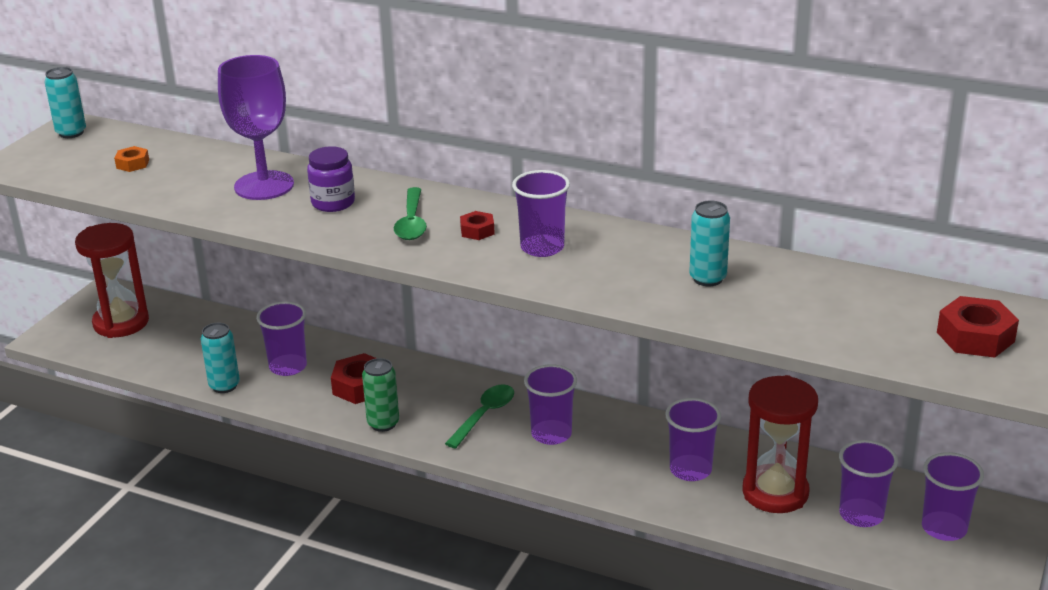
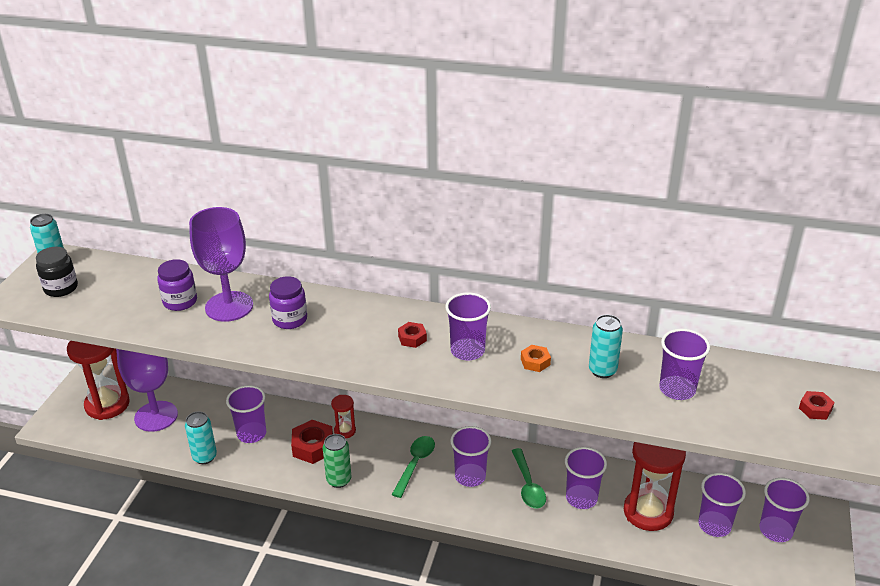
camera: 10 degrees left, 5 degrees up
(72, 156) = (61, 288): none -> black jar
(132, 164) = (114, 292): orange nut -> orange nut (535, 362)
(176, 339) = (156, 416): none -> purple goblet
(207, 177) = (180, 302): none -> purple jar
(405, 373) = (345, 431): none -> red hourglass
(412, 222) = (358, 334): green spoon -> green spoon (528, 485)
(798, 304) = (677, 389): none -> purple cup
(975, 337) = (815, 409): red nut -> red nut, size x0.57

